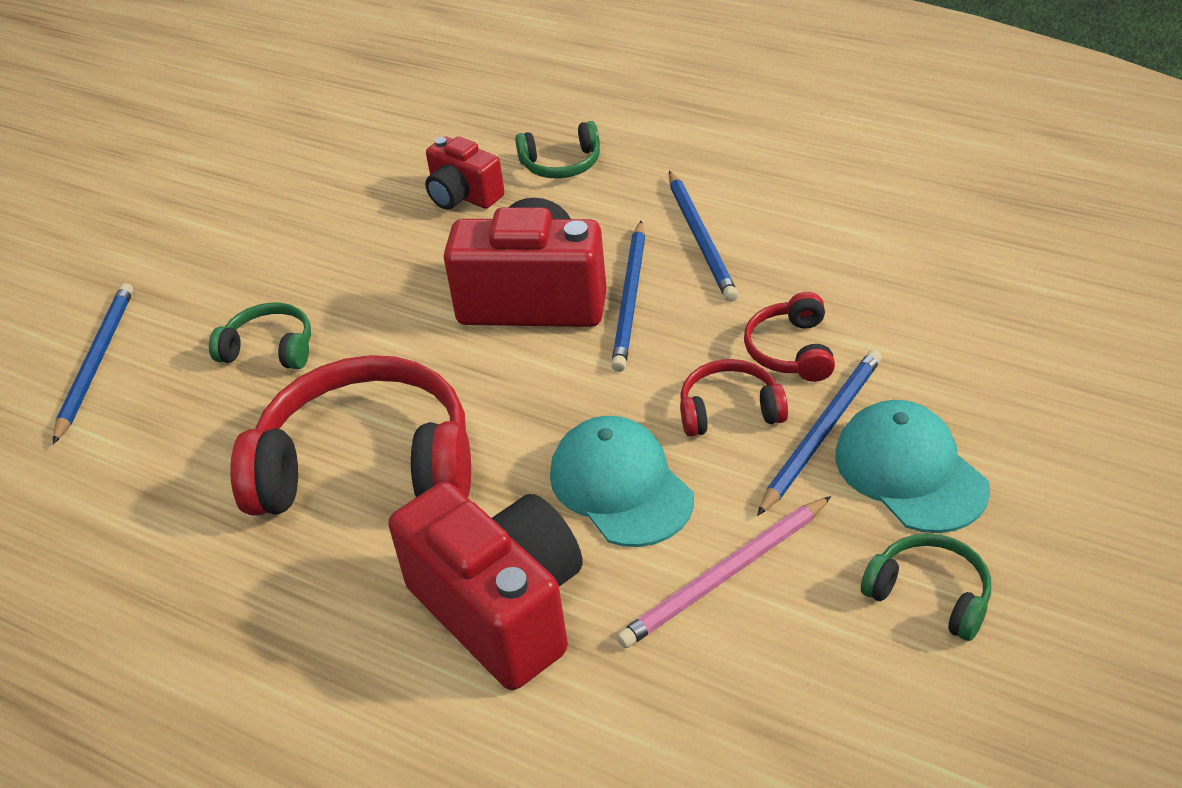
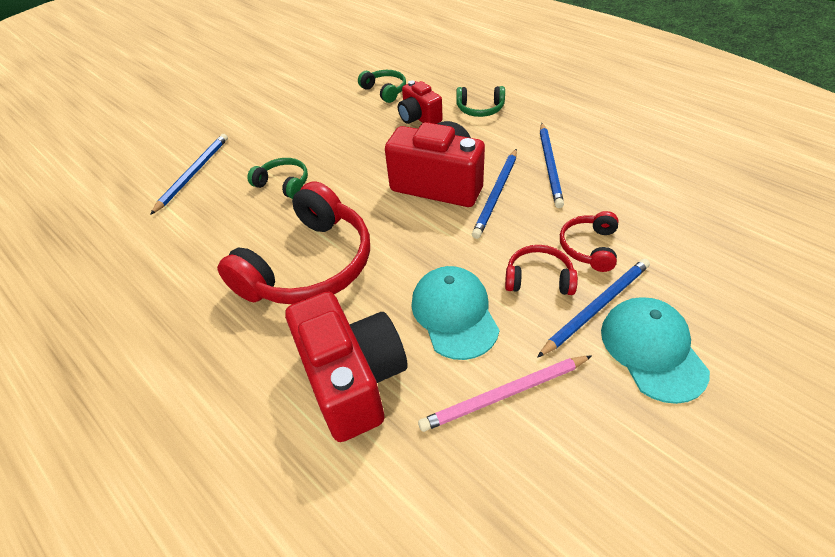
camera: 15 degrees right, 5 degrees up
(367, 466) = (309, 265): red headphones -> red headphones turned 105 degrees clockwise
(930, 594) = (647, 449): green headphones -> green headphones (385, 91)

